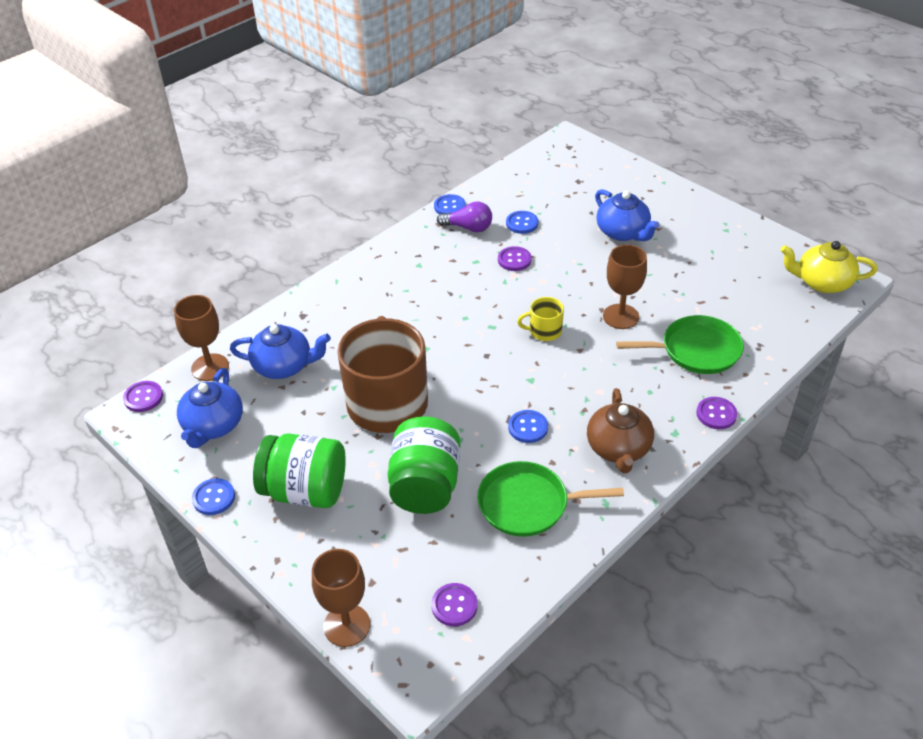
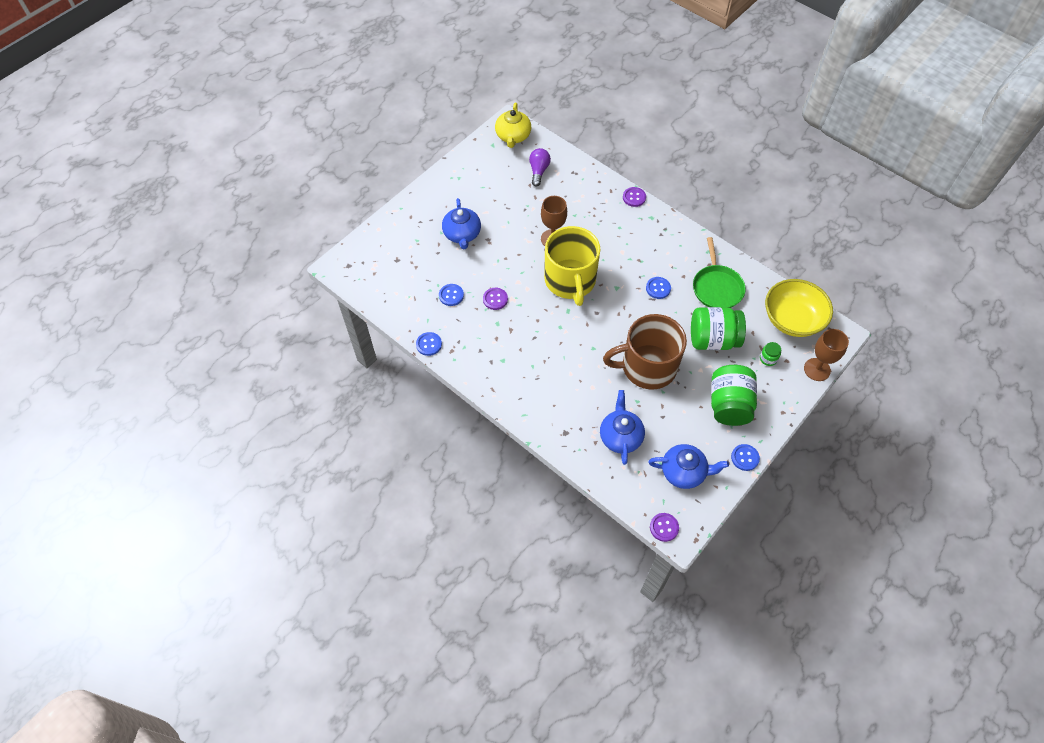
camera: 95 degrees left, 15 degrees up
(210, 367) = (627, 487): brown goblet -> none
(379, 555) = (768, 359): none -> green jar
(454, 605) = (792, 319): purple button -> yellow bowl
(468, 228) = (456, 330): purple light bulb -> purple light bulb (538, 171)
(544, 331) = (570, 280): yellow mug -> yellow mug, size x2.38
(618, 448) = (668, 244): brown teapot -> none
(623, 232) = (462, 234): blue teapot -> blue teapot turned 120 degrees clockwise
(696, 350) = (581, 202): green pan -> none

